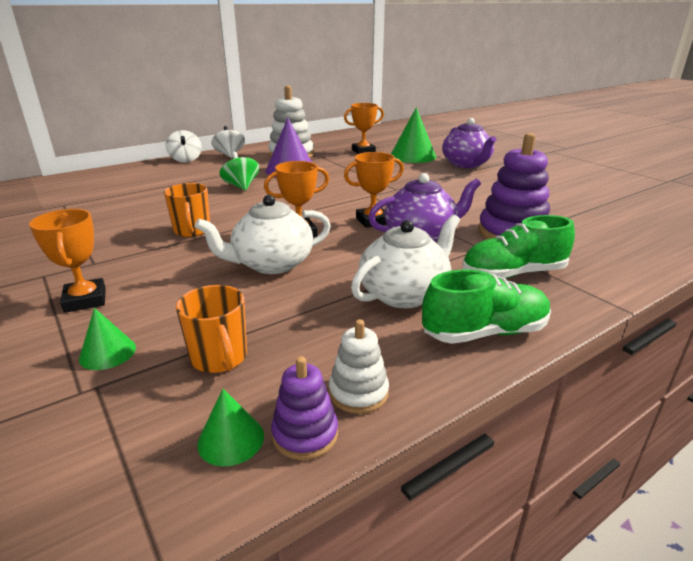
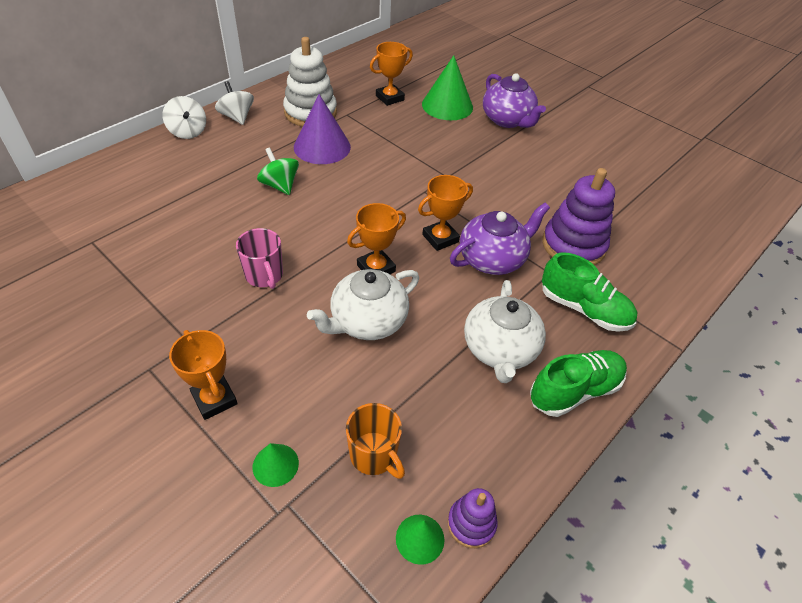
camera: 15 degrees left, 20 degrees up
(192, 231) = (264, 275): orange mug -> pink mug
(358, 393) = (496, 475): white stacking toy -> none
(404, 294) = (499, 349): white teapot -> white teapot turned 150 degrees clockwise
(513, 274) = (584, 309): green shoe -> green shoe turned 120 degrees counterclockwise

